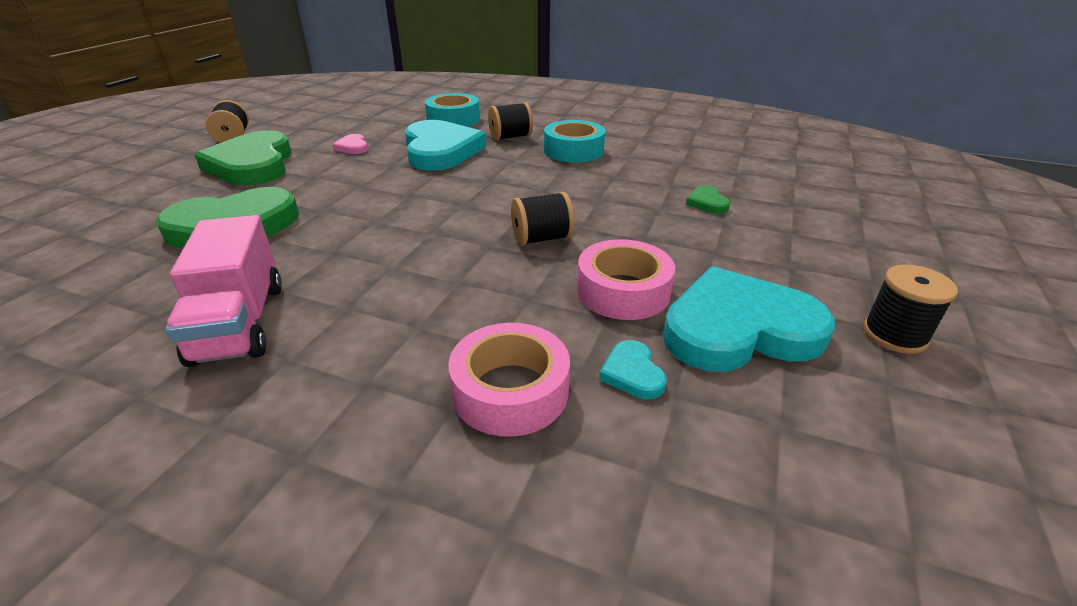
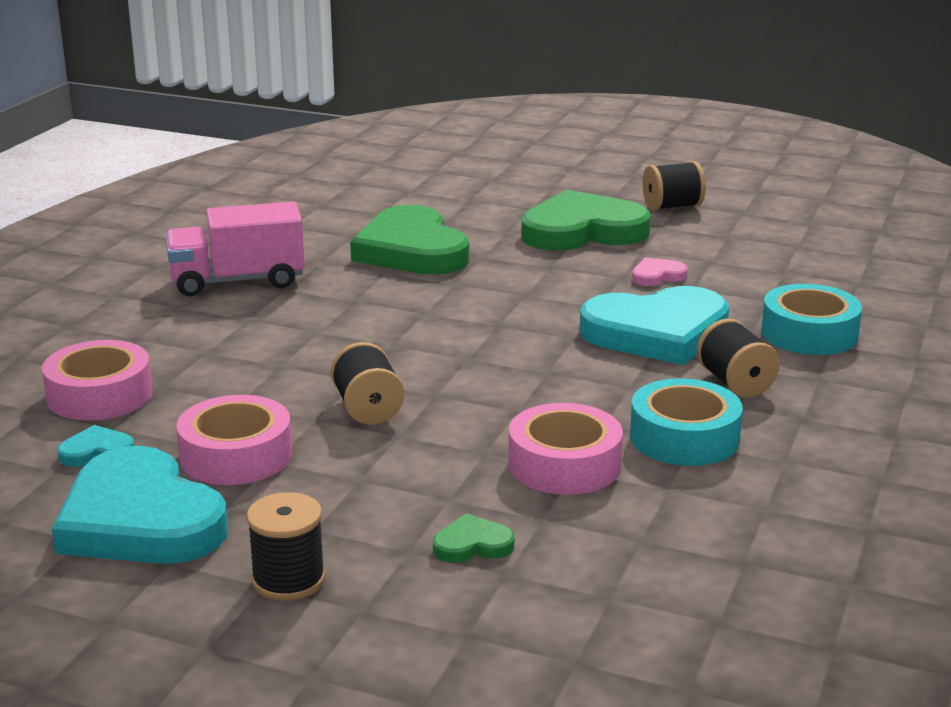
camera: 90 degrees right, 10 degrees down
(609, 178) = (564, 464): none -> pink tape
(738, 329) = (140, 520): turquoise heart -> turquoise heart turned 150 degrees clockwise
(894, 335) = (88, 629): black spool -> black spool (288, 580)

